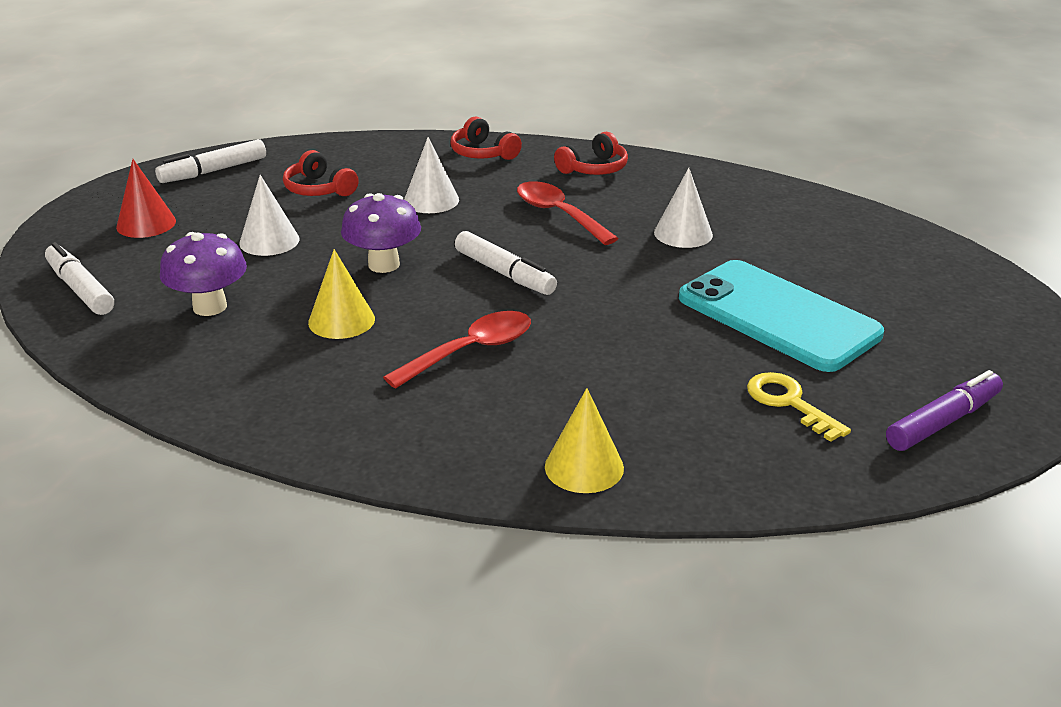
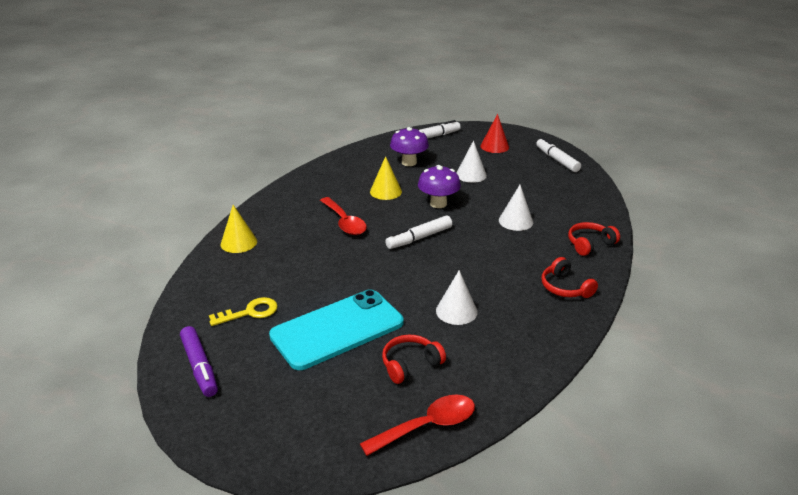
camera: 100 degrees right, 0 degrees up
(319, 189) = (533, 188): red headphones -> red headphones (410, 364)
(558, 214) = (491, 264): red spoon -> red spoon (427, 426)

